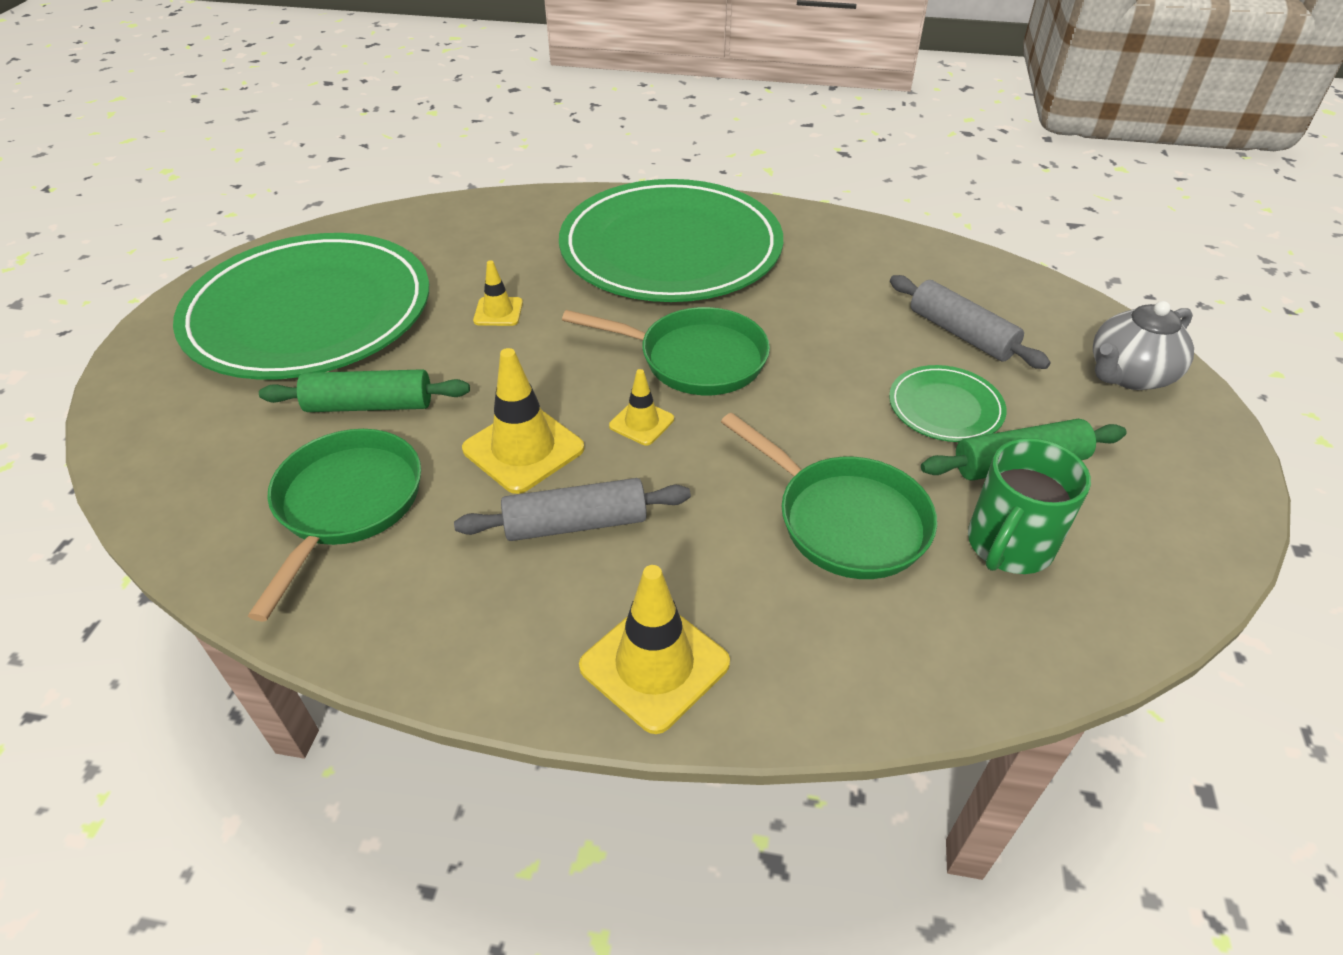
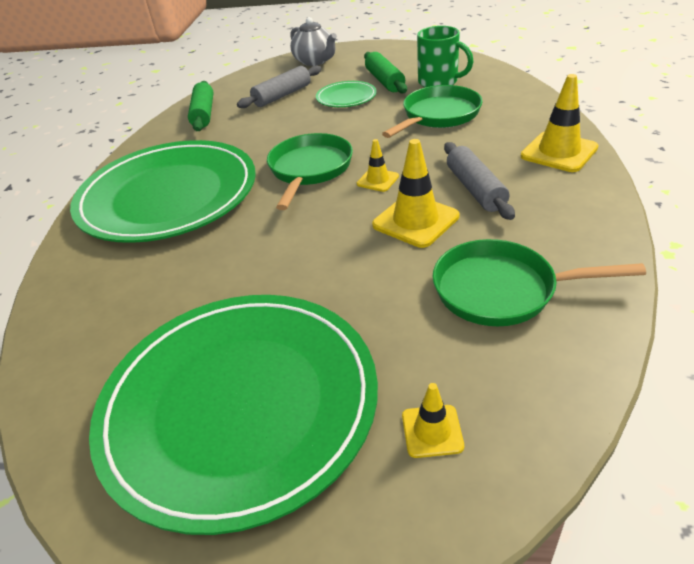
camera: 90 degrees left, 5 degrees down
(369, 405) = (384, 311): green rolling pin -> green rolling pin (203, 114)
(498, 312) = (248, 267): yellow traffic cone -> yellow traffic cone (432, 431)

